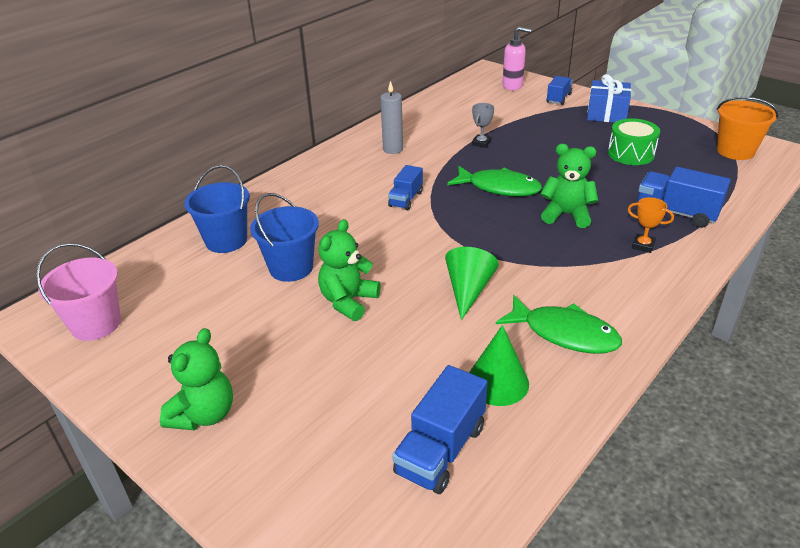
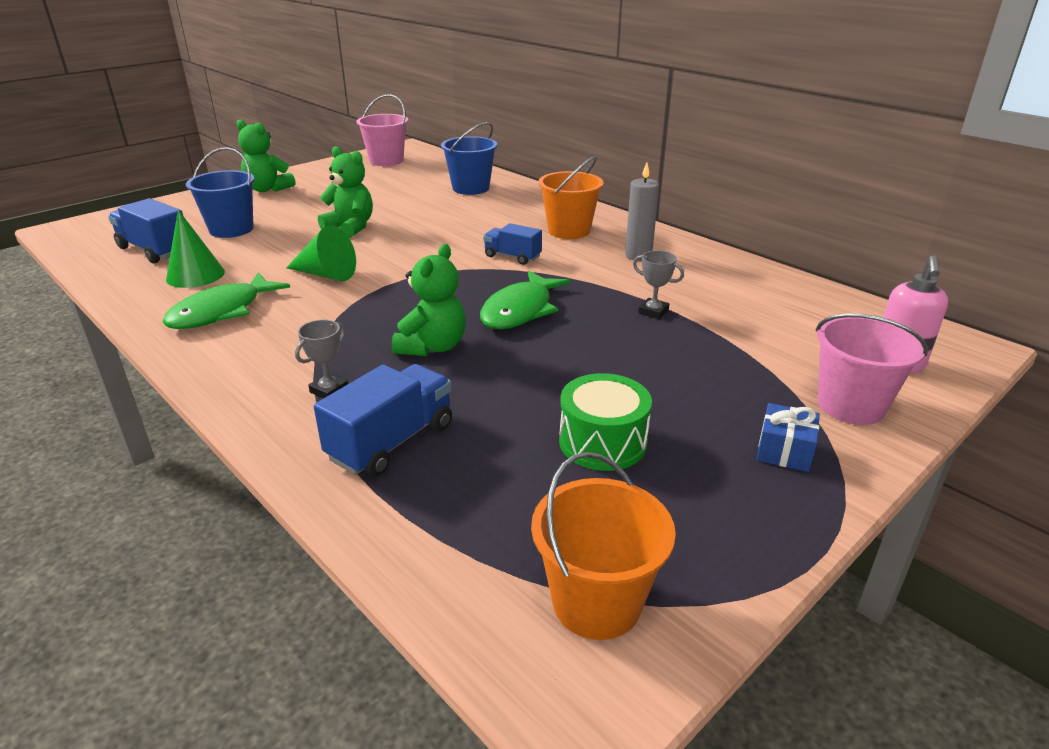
camera: 95 degrees right, 5 degrees down
(291, 268) = (414, 209): blue bucket -> blue bucket (231, 229)
(345, 178) = (569, 230): none -> orange bucket
(558, 98) = (850, 405): blue truck -> pink bucket
(606, 114) = (784, 451): blue gift -> blue gift, size x0.63
(643, 245) = (329, 390): orange trophy -> grey trophy

